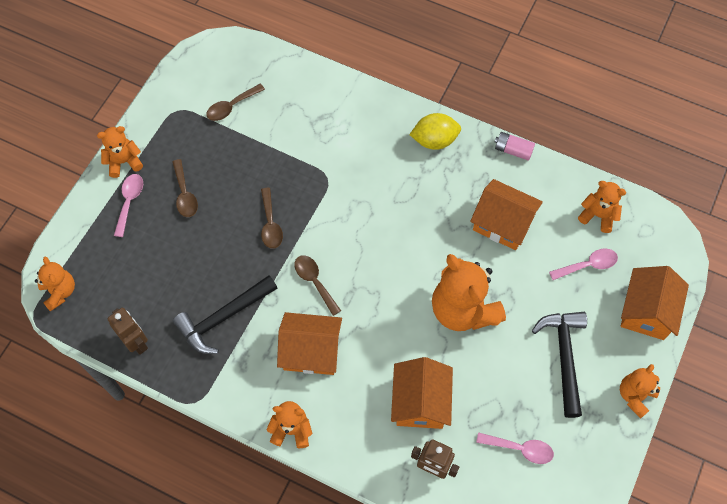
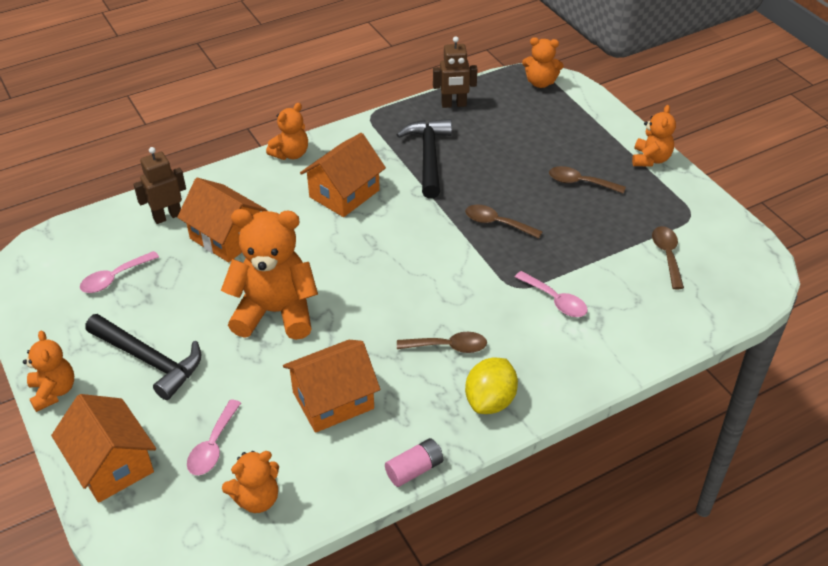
camera: 125 degrees right, 20 degrees down
(129, 202) = (600, 147): pink spoon -> pink spoon (555, 300)
(315, 282) = (408, 225): brown spoon -> brown spoon (448, 347)

